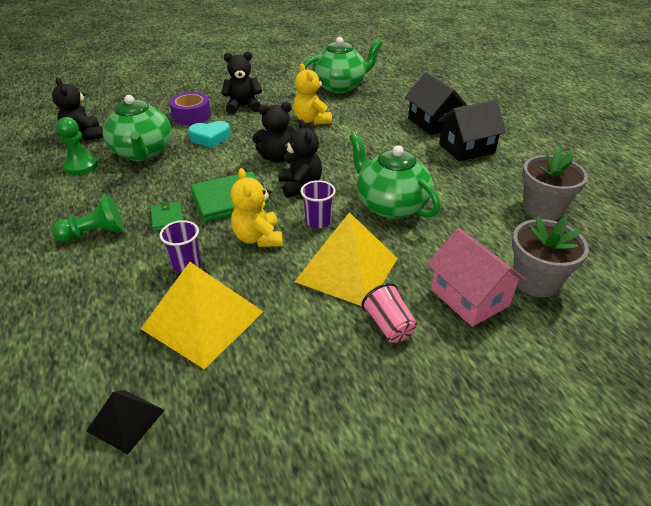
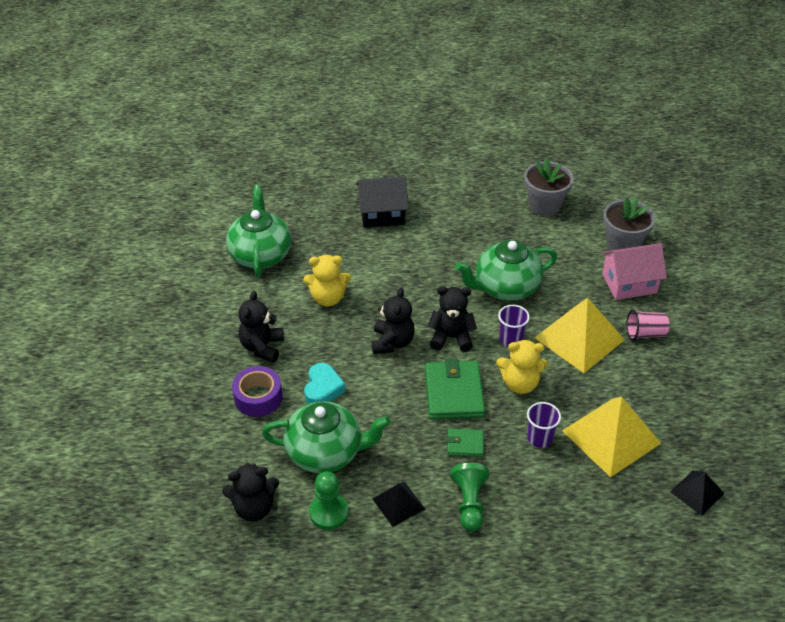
camera: 70 degrees left, 5 degrees up
(92, 195) = (398, 503): none -> black pyramid
(466, 148) = (438, 210): black house -> none

